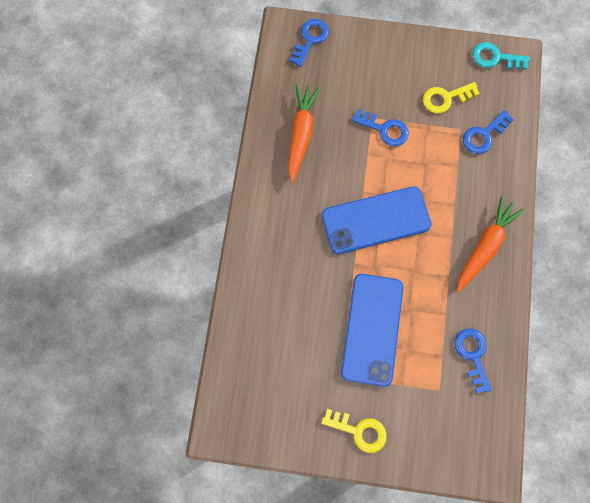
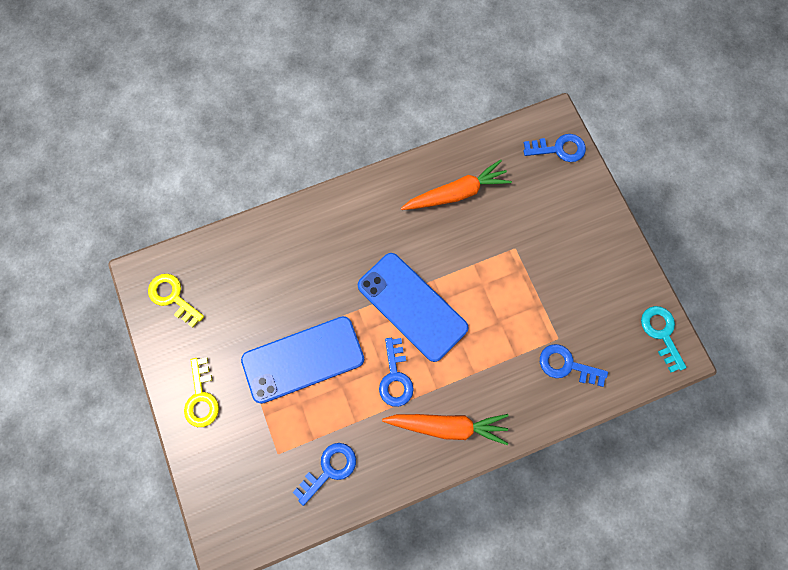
camera: 60 degrees right, 0 degrees up
(384, 129) = (510, 266): blue key -> blue key (395, 377)
(445, 98) = (582, 306): yellow key -> yellow key (173, 297)

